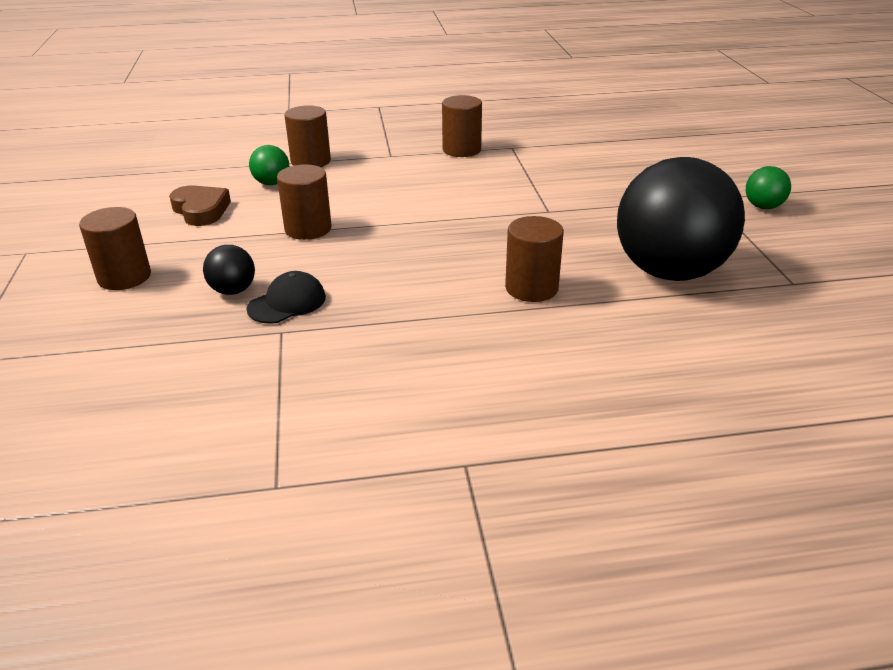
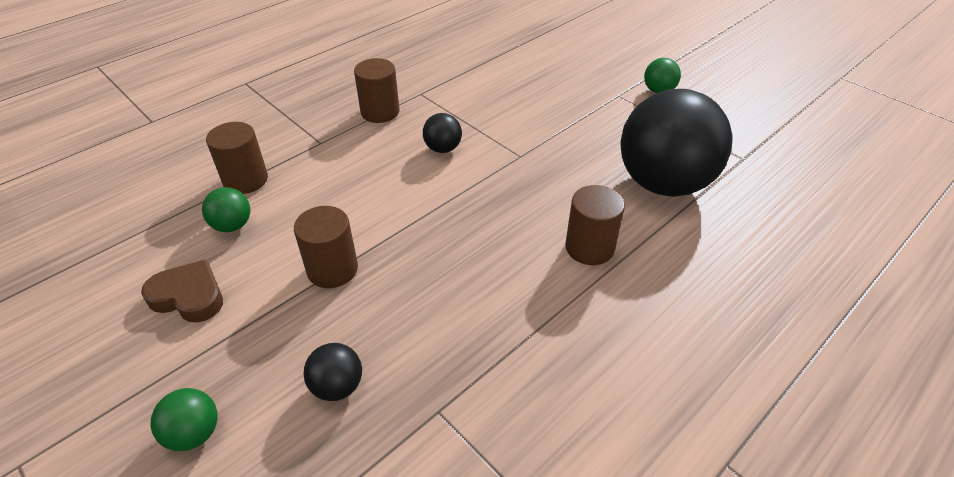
camera: 35 degrees left, 10 degrees up
(124, 277) = (194, 433): brown cylinder -> green ball
(287, 303) = (407, 373): black cap -> none
(485, 186) = (443, 148): none -> black ball

